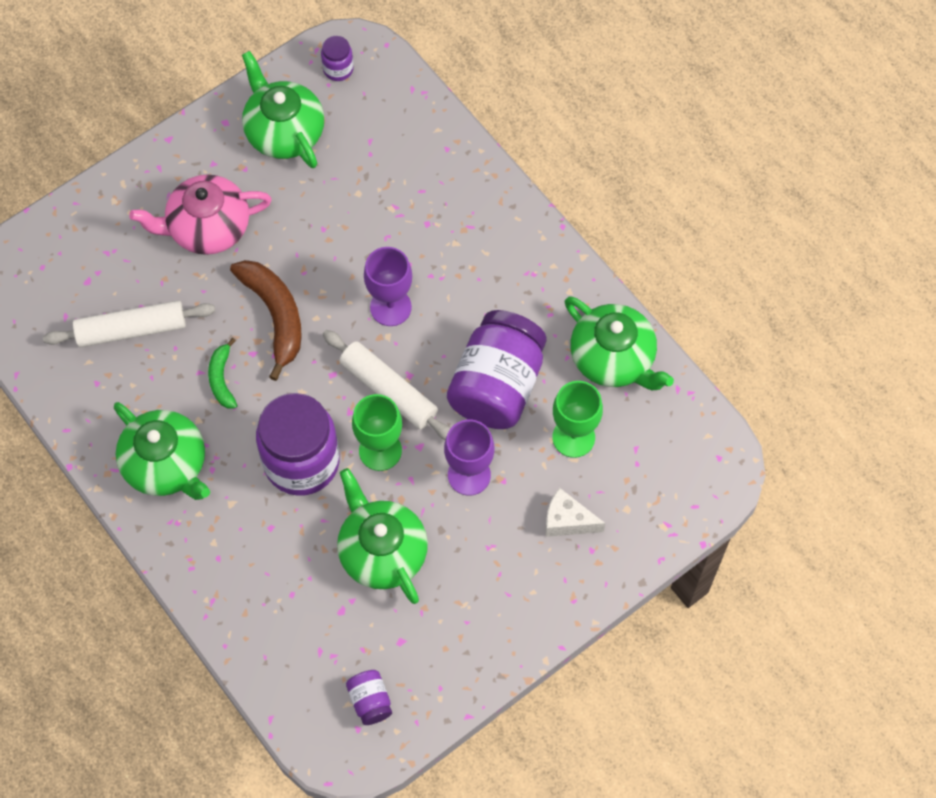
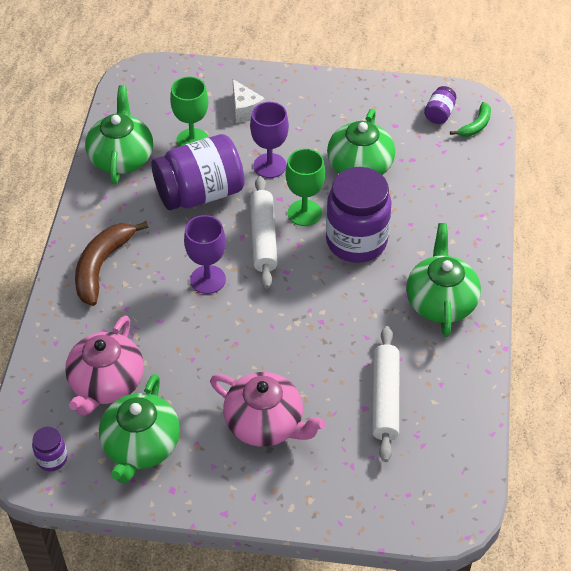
camera: 135 degrees left, 15 degrees down
(131, 330) = (385, 398): white rolling pin -> white rolling pin turned 60 degrees clockwise
(222, 379) = (356, 322): green banana -> green banana (475, 125)
(275, 315) = (283, 332): brown banana -> brown banana (102, 266)
(367, 152) = (106, 383): none -> pink teapot

